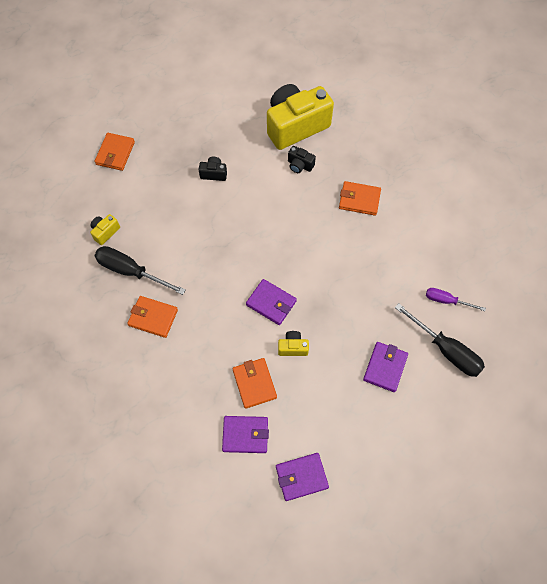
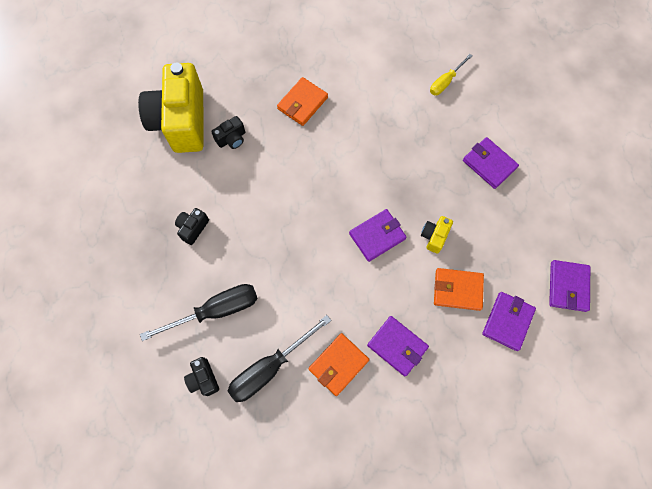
camera: 65 degrees left, 5 degrees up
(105, 232) = (203, 379): yellow camera -> black camera
(115, 153) = (101, 327): orange wallet -> none
(186, 354) = (397, 346): none -> purple wallet
(446, 301) = (445, 82): purple screwdriver -> yellow screwdriver
(446, 350) = (493, 106): black screwdriver -> black screwdriver (216, 310)

